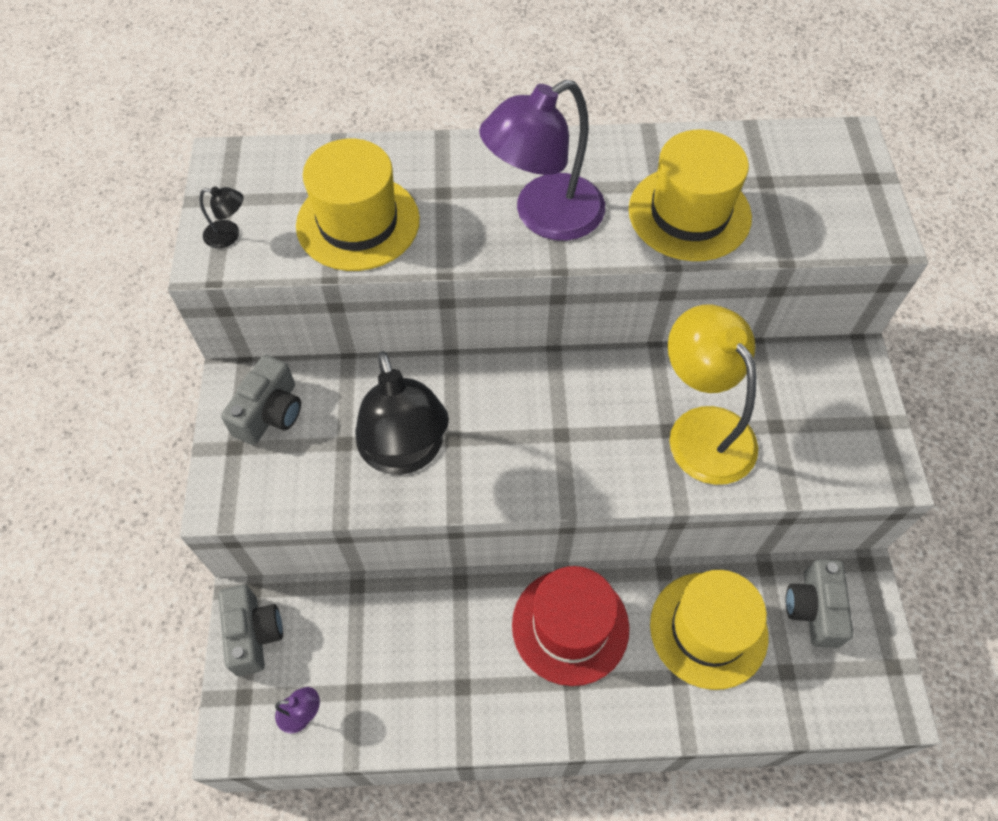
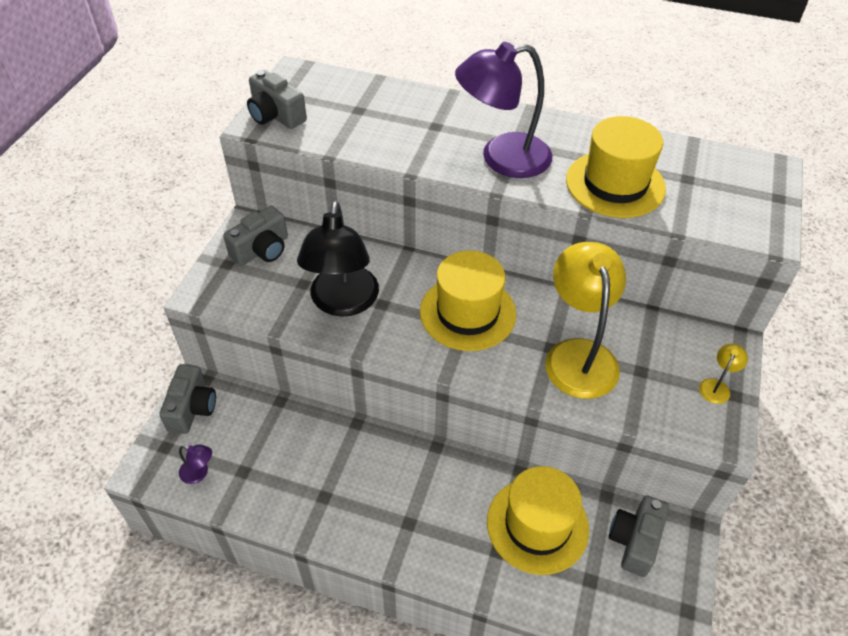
camera: 20 degrees right, 10 degrees down
(229, 235) = (276, 115): black lamp -> grey camera
(358, 222) = (366, 129): yellow hat -> yellow hat (467, 313)
(570, 626) = (426, 483): red hat -> none
(860, 417) = (716, 386): none -> yellow lamp

